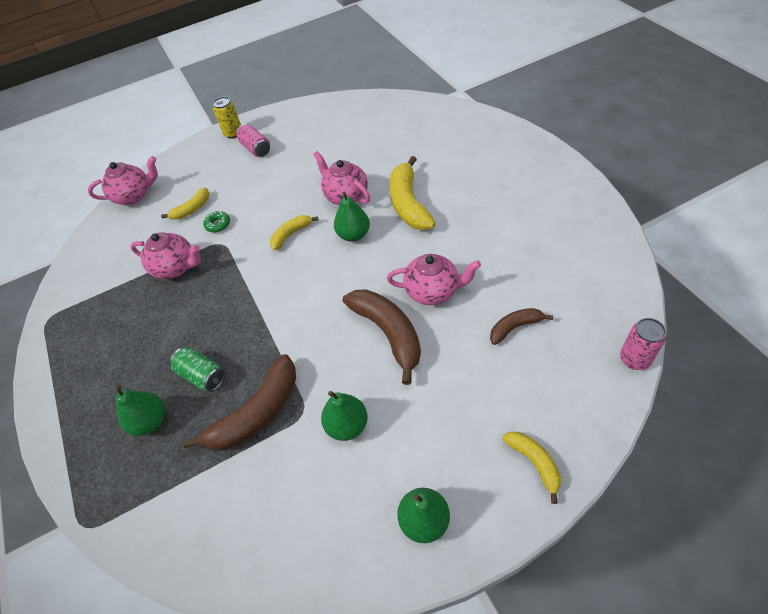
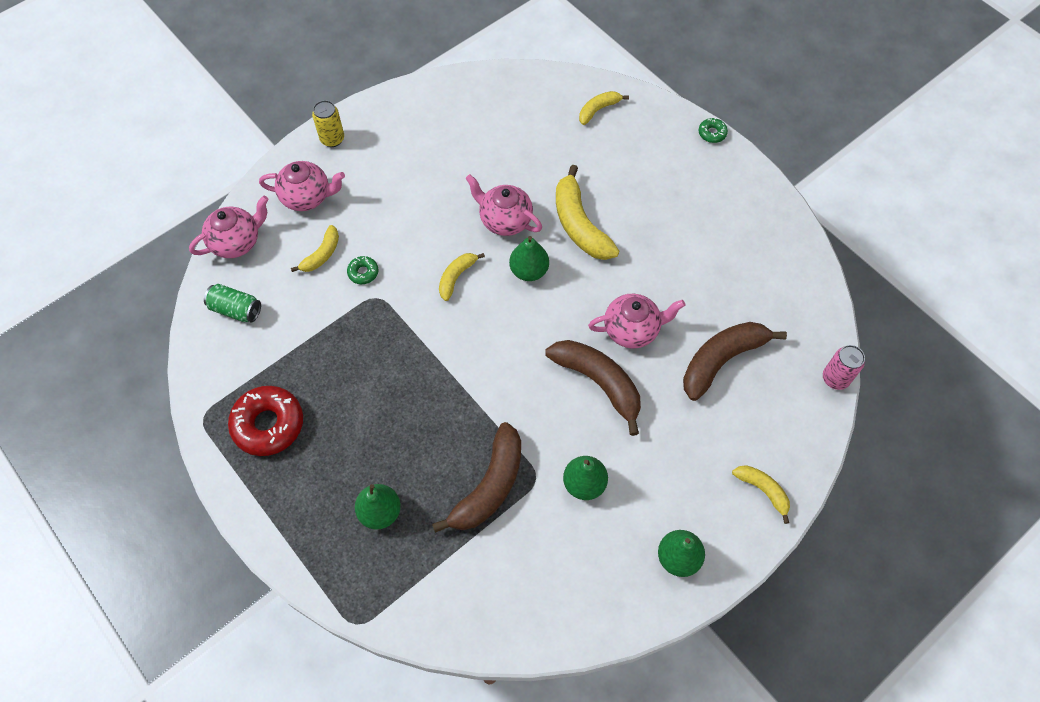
camera: 20 degrees left, 10 degrees up
(93, 332) = (268, 424): none -> red donut
(176, 267) = (334, 334): pink teapot -> pink teapot (307, 197)
(202, 375) = (416, 455): green can -> green can (236, 310)
(256, 148) = (371, 161): pink can -> none
(448, 123) = (598, 110): none -> yellow banana
(515, 327) = (721, 360): brown banana -> brown banana, size x1.81
(544, 144) = (712, 133): none -> green donut

